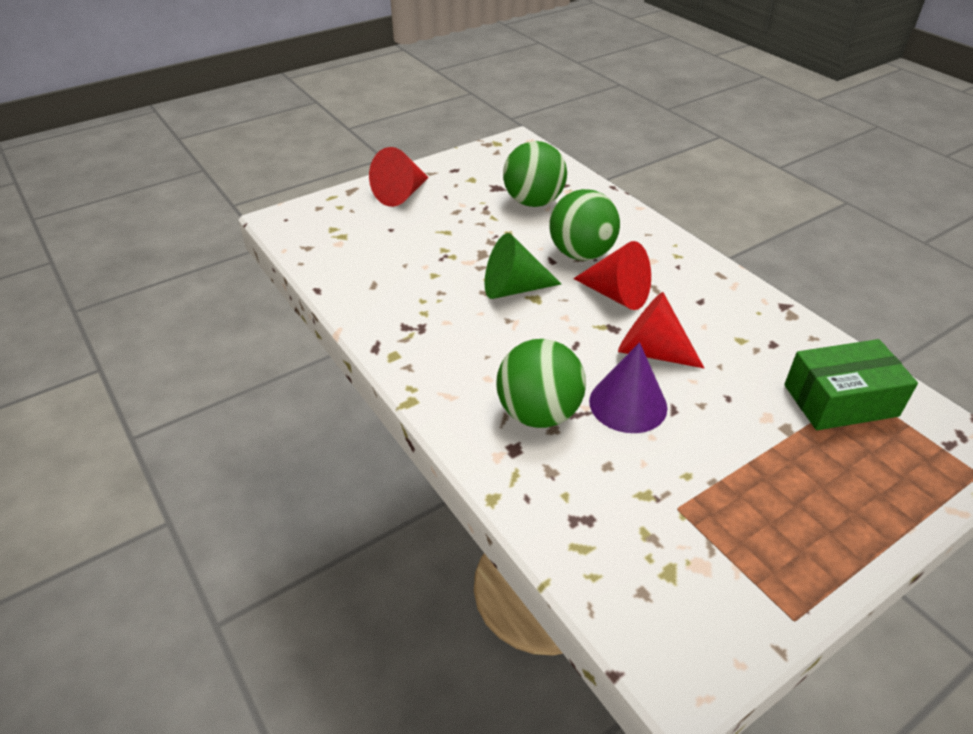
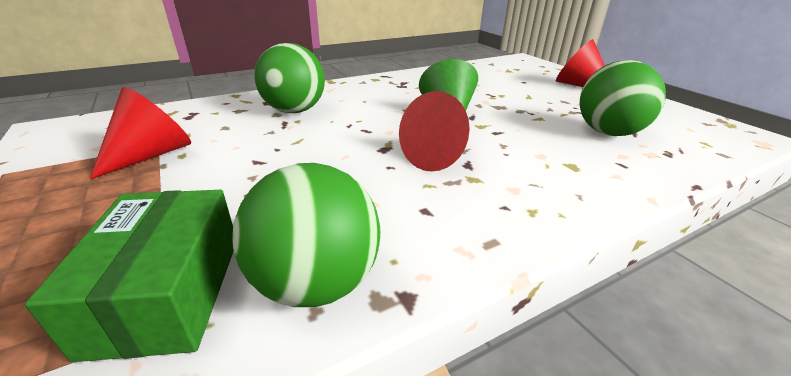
camera: 95 degrees right, 10 degrees down
(581, 254) = (513, 146): green ball -> green ball (316, 282)
(628, 404) = (280, 141): purple cone -> none
(651, 351) = (341, 162): red cone -> red cone (152, 154)

